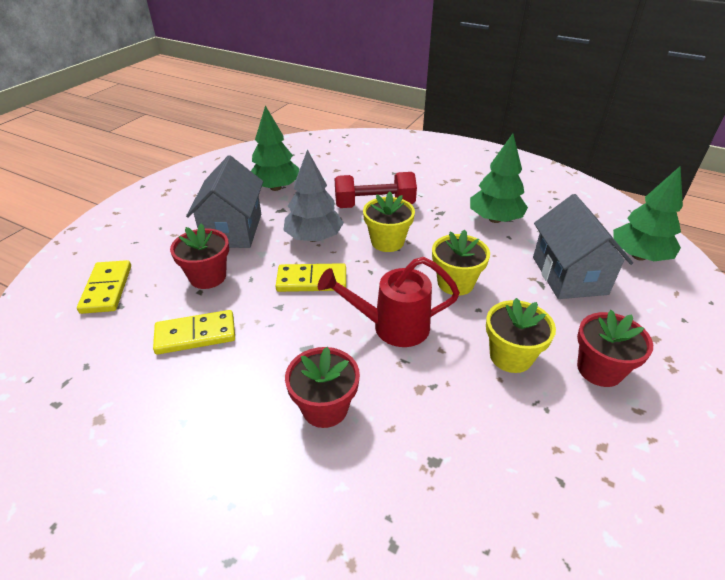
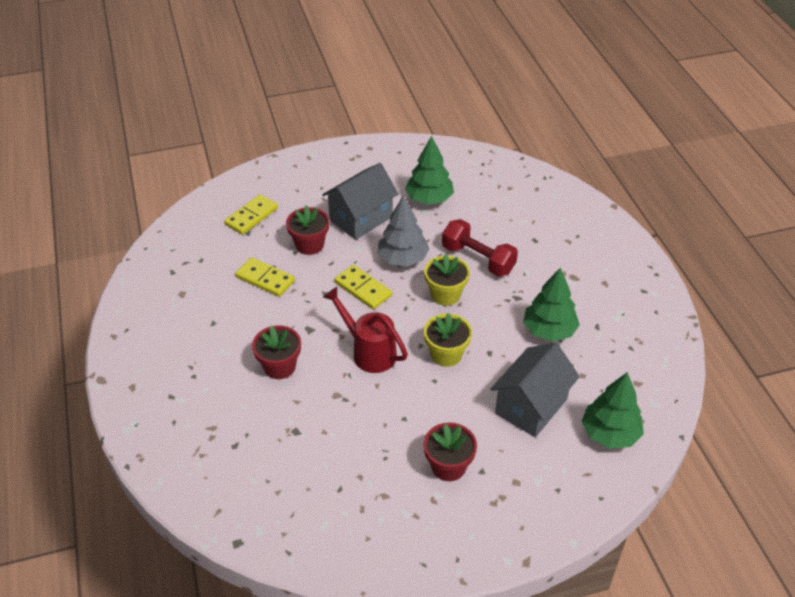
camera: 45 degrees right, 5 degrees up
(511, 356) = (409, 419): yellow flower pot -> none

